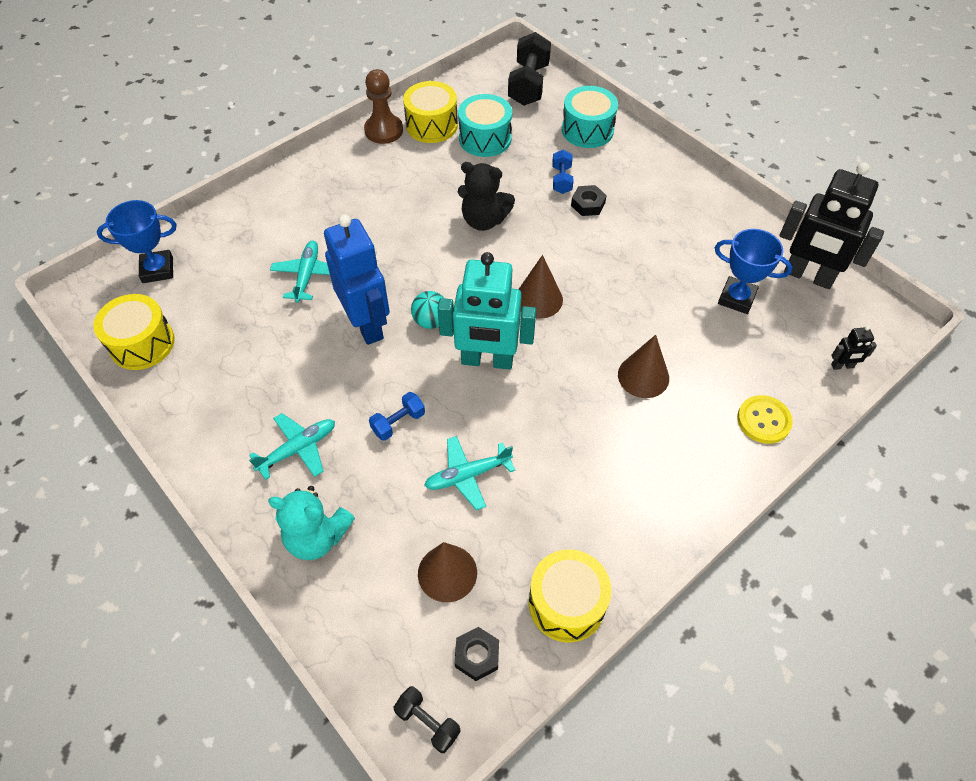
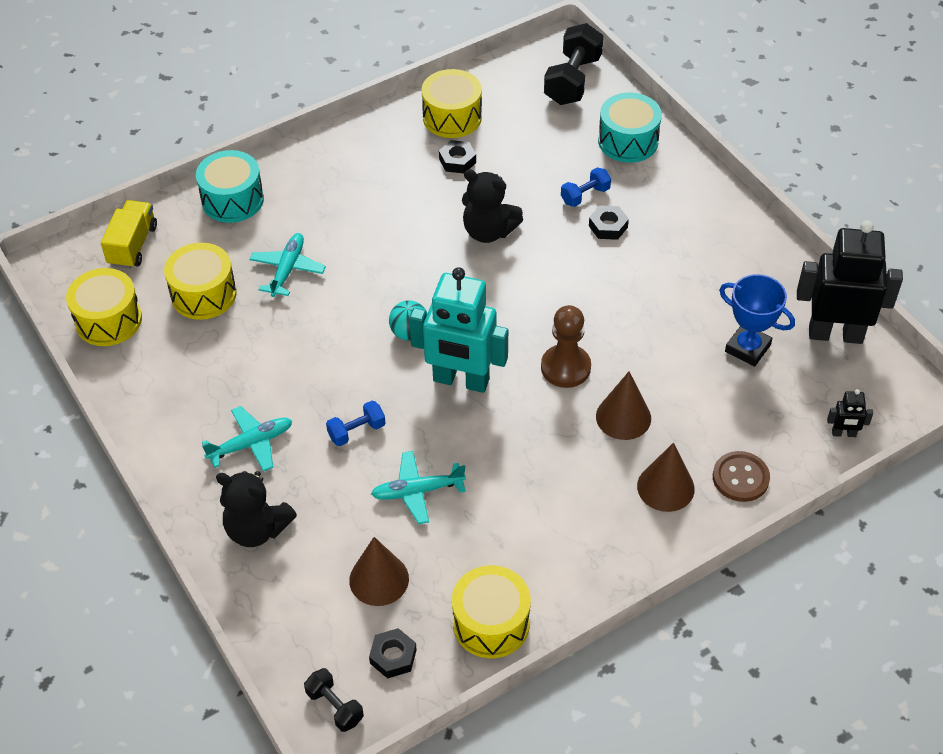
camera: 10 degrees right, 5 degrees down
(157, 269) = (133, 245): blue trophy -> yellow truck
(231, 308) = (203, 294): none -> yellow drum
(317, 537) = (257, 529): turquoise teddy bear -> black teddy bear
(367, 324) = (342, 328): blue robot -> none
(384, 130) = (397, 118): brown pawn -> brown pawn (565, 368)
(443, 162) = (457, 161): none -> black nut
(485, 138) = (509, 139): turquoise drum -> turquoise drum (232, 200)
(538, 299) = (529, 323): brown cone -> brown cone (665, 487)
(561, 180) = (585, 195): blue dumbbell -> blue dumbbell turned 45 degrees clockwise
(763, 420) = (740, 478): yellow button -> brown button
(808, 276) = (835, 334): black robot -> black robot turned 150 degrees clockwise

